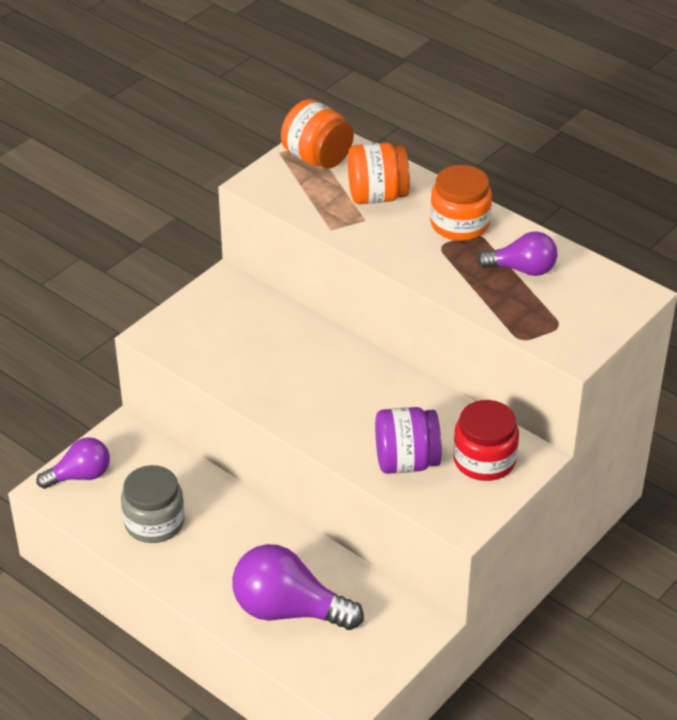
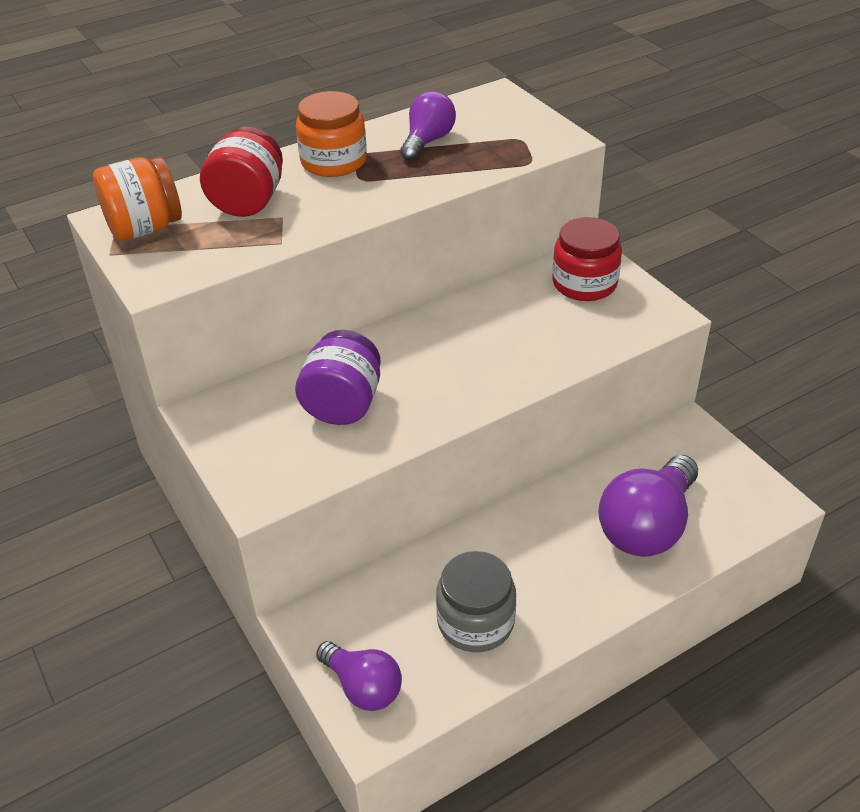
camera: 70 degrees left, 0 degrees up
(80, 476) = (363, 687): purple light bulb -> purple light bulb turned 135 degrees clockwise
(377, 196) = (248, 201): orange jar -> red jar
(406, 461) = (568, 333): purple jar -> purple jar (343, 404)

